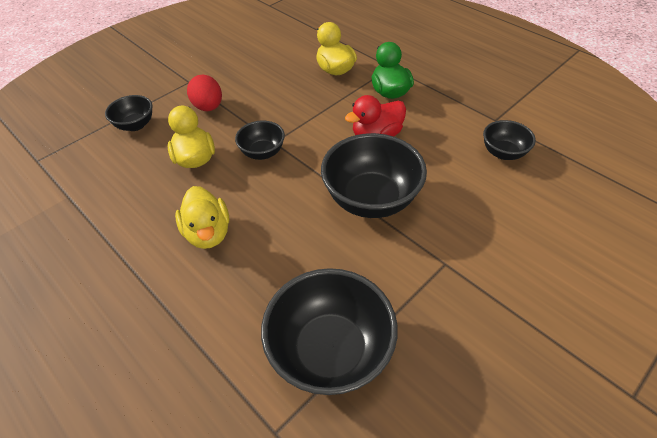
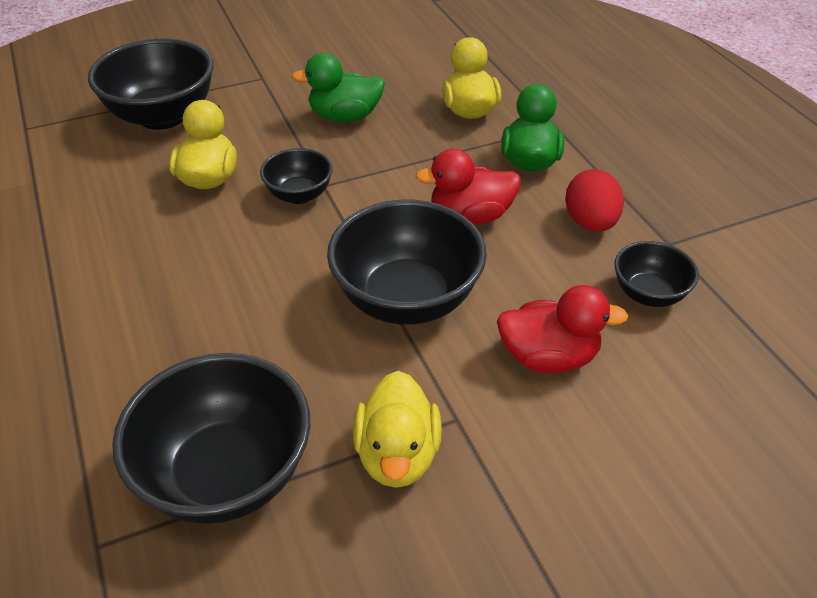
camera: 20 degrees right, 5 degrees down
(135, 125) = (162, 116): black bowl -> black bowl, size x1.86
(208, 107) = (266, 117): red egg -> red egg (590, 223)
(208, 233) = (167, 276): yellow duck -> yellow duck (397, 455)
(260, 93) = (345, 116): none -> green duck
(473, 208) = (548, 357): none -> red duck

